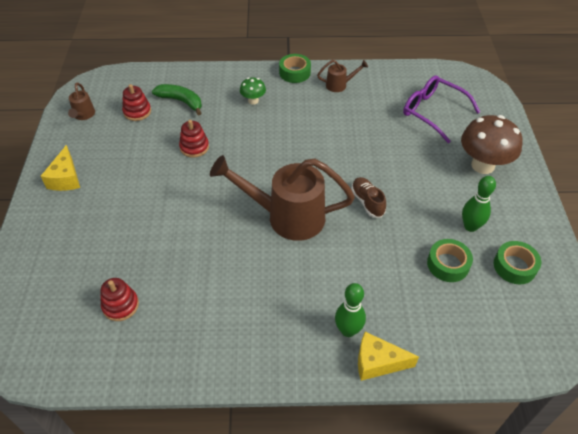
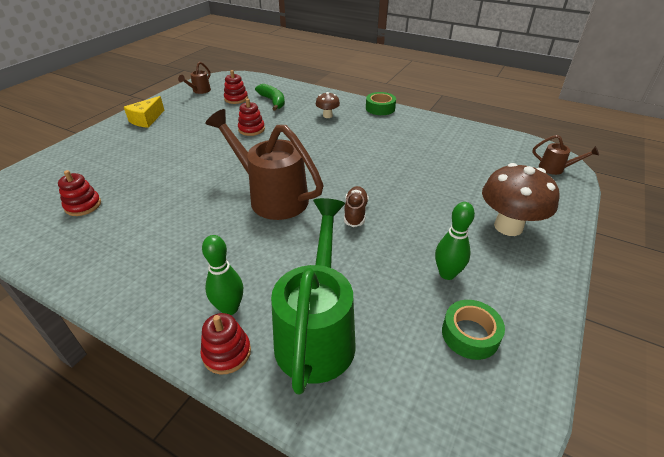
camera: 30 degrees right, 10 degrees down
(253, 101) = (327, 115): green mushroom -> brown mushroom
(339, 85) = (412, 126): brown watering can -> brown watering can (555, 169)
(377, 362) = (227, 353): yellow cheese -> red stacking toy
(423, 315) = (317, 332): none -> green watering can
(433, 112) = (488, 169): purple glasses -> none
(448, 264) = (390, 297): green tape -> none

